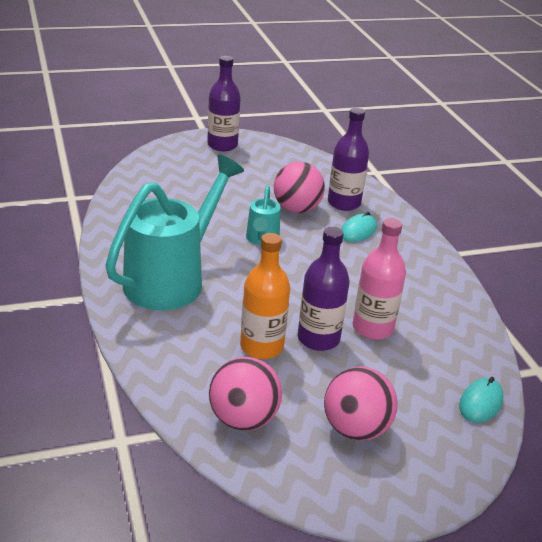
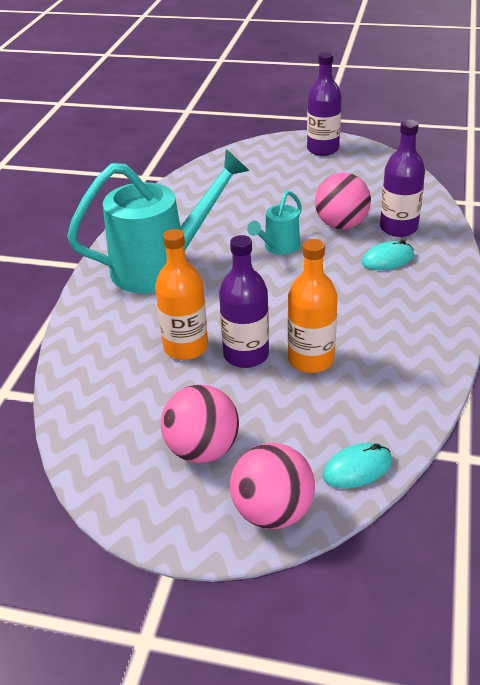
camera: 35 degrees right, 5 degrees up
(243, 419) = (110, 407): pink ball -> pink ball (272, 512)
(372, 328) = (311, 359): pink bottle -> orange bottle

